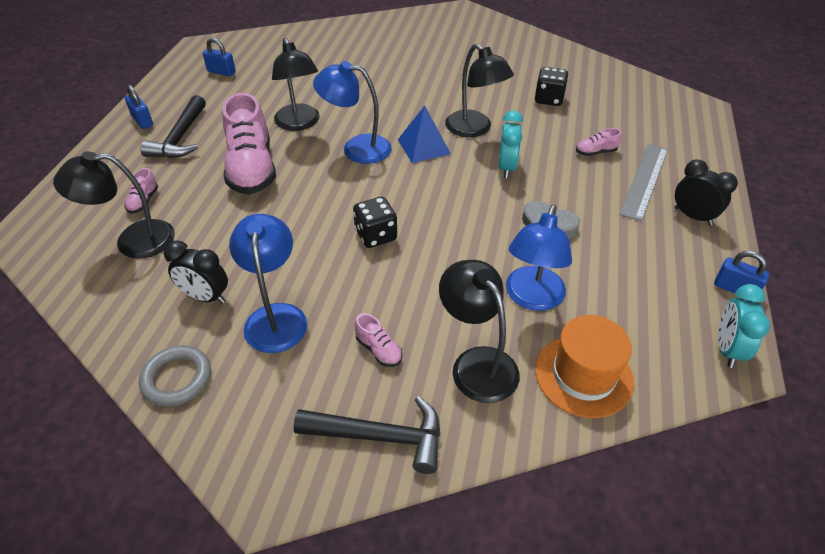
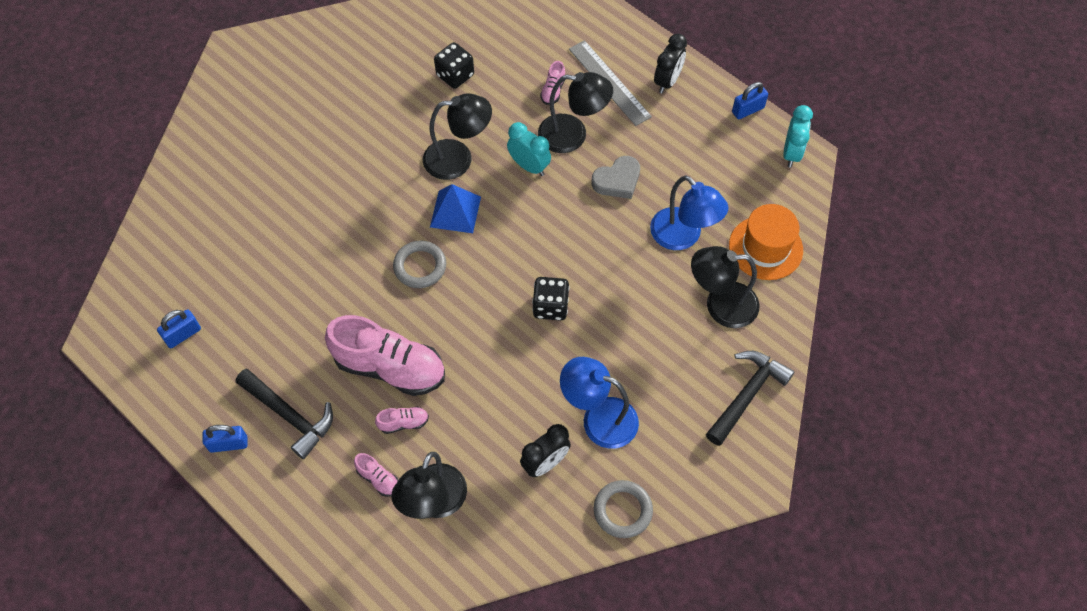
camera: 60 degrees left, 15 degrees up
(299, 123) = (343, 298): black lamp -> black lamp (573, 135)
(356, 148) = (420, 266): blue lamp -> grey ring
(379, 350) = (673, 361): pink shoe -> pink shoe (403, 423)
(693, 216) = (667, 81): black clock -> black clock turned 135 degrees clockwise
(727, 349) = (791, 153): turquoise clock -> turquoise clock turned 120 degrees counterclockwise

